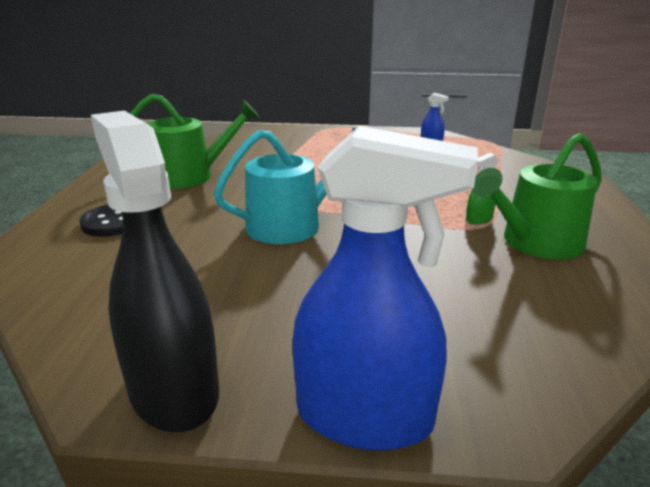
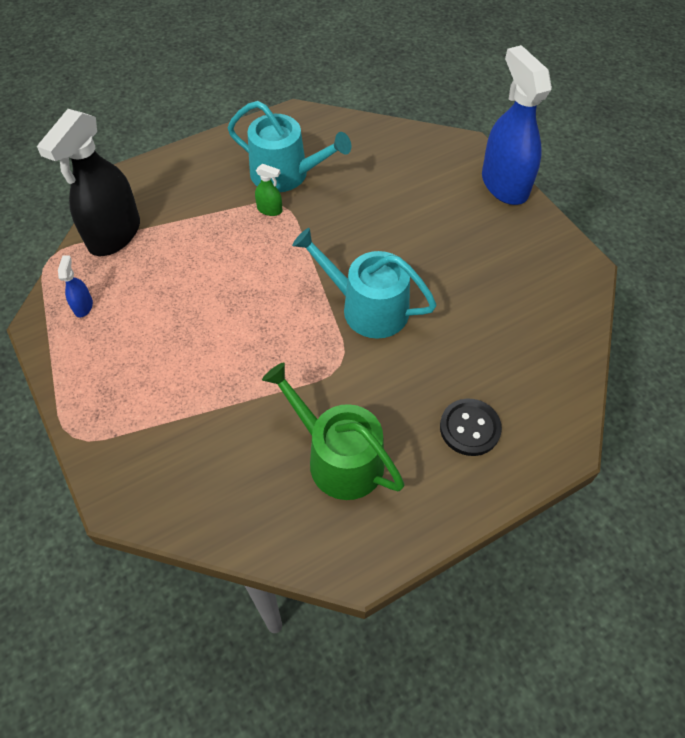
camera: 125 degrees left, 30 degrees up
(173, 390) = (557, 251): black spray bottle -> black spray bottle (114, 235)
(535, 243) = (286, 174): green watering can -> turquoise watering can

